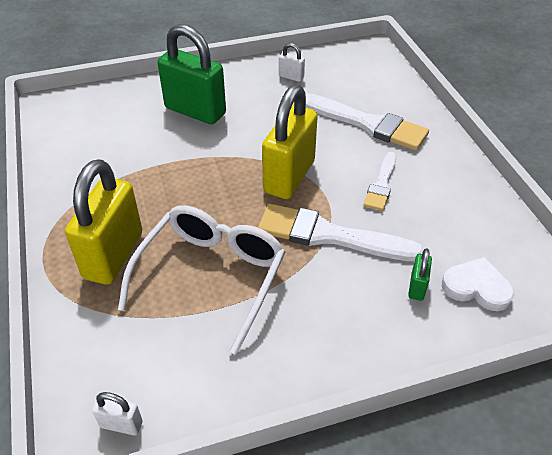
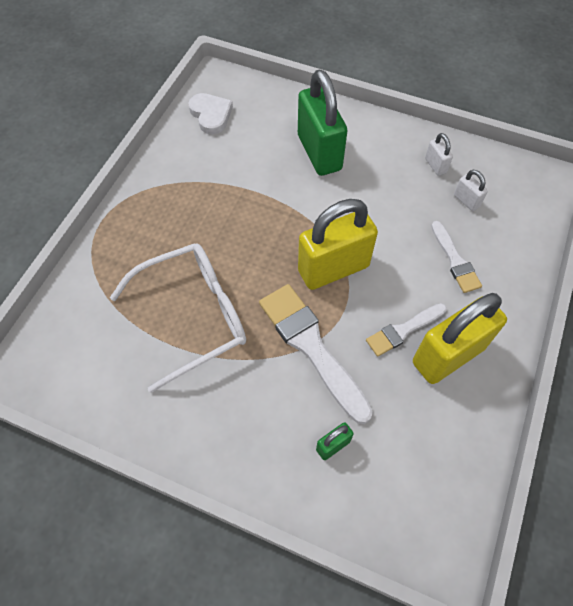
camera: 40 degrees right, 15 degrees up
(114, 255) = (147, 249): yellow padlock -> yellow padlock (448, 355)
(121, 424) = (43, 384): white padlock -> white padlock (466, 201)
(367, 124) = (455, 260): white brush -> white brush, size x0.57
(476, 287) = (381, 485): white heart -> white heart (211, 115)

